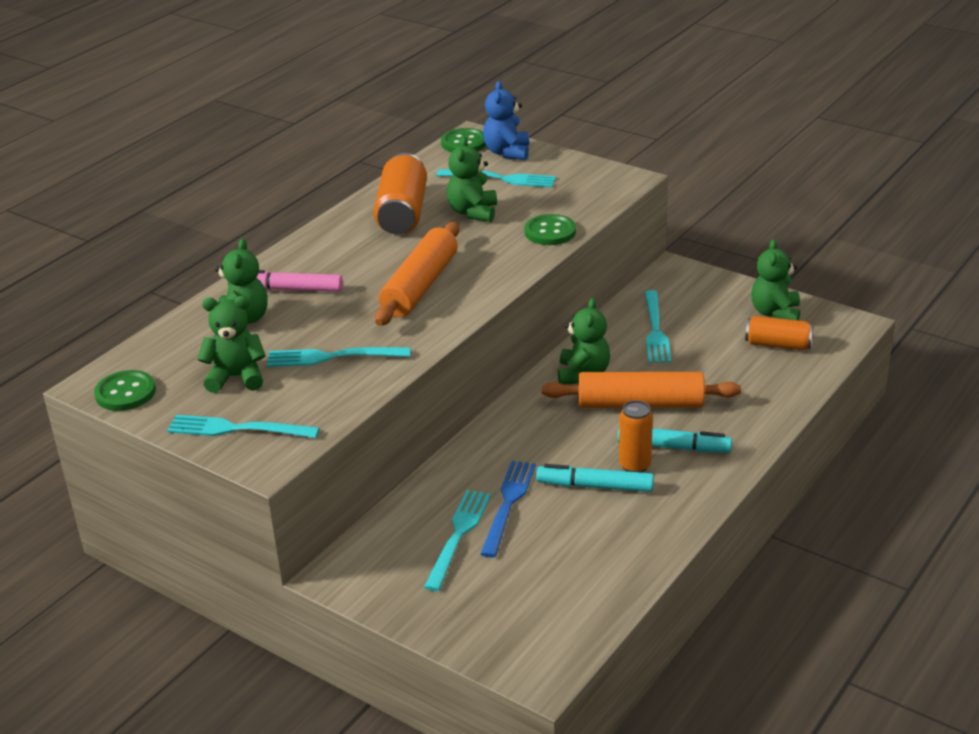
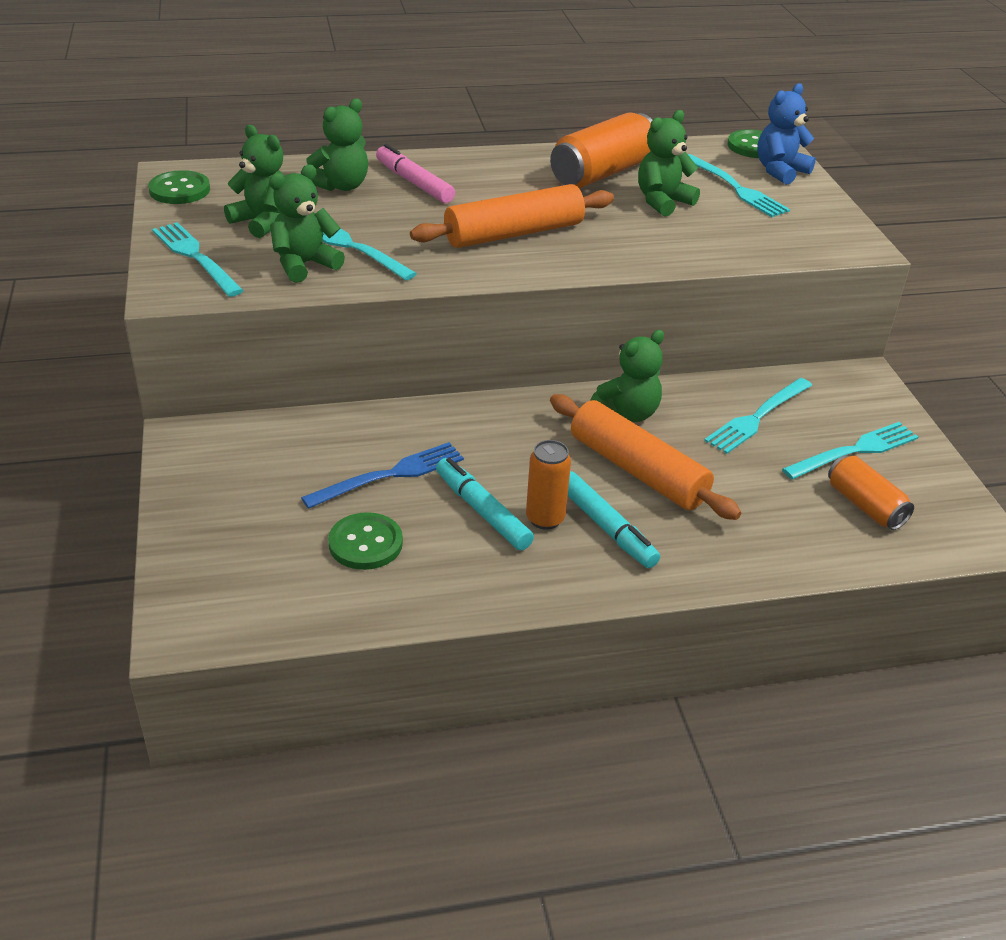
camera: 40 degrees right, 5 degrees up
(458, 535) = (314, 471): turquoise fork -> turquoise fork (855, 450)
(550, 232) = (703, 251): green button -> green button (365, 543)
(775, 313) = (909, 476): green teddy bear -> green teddy bear (304, 265)

